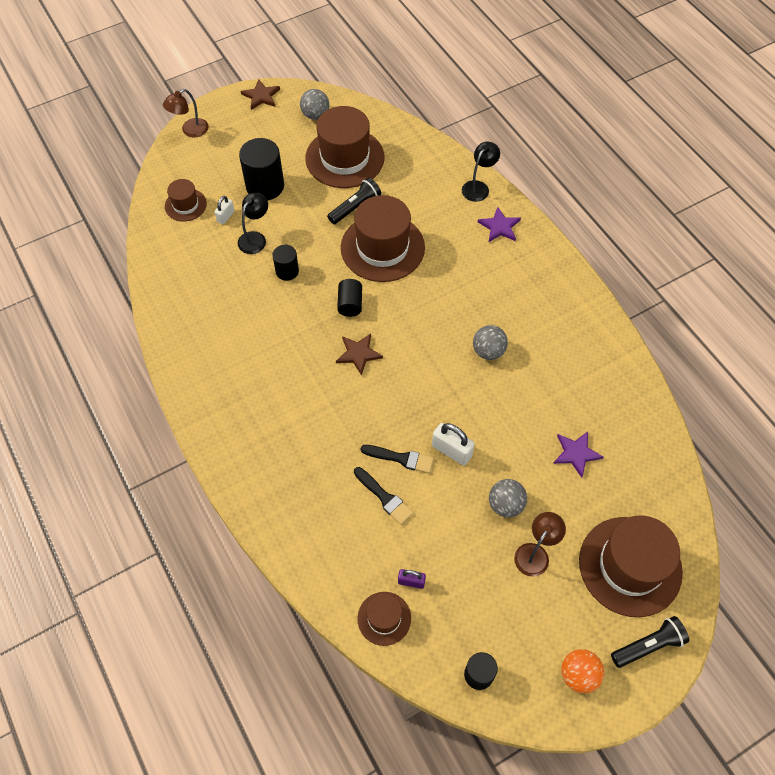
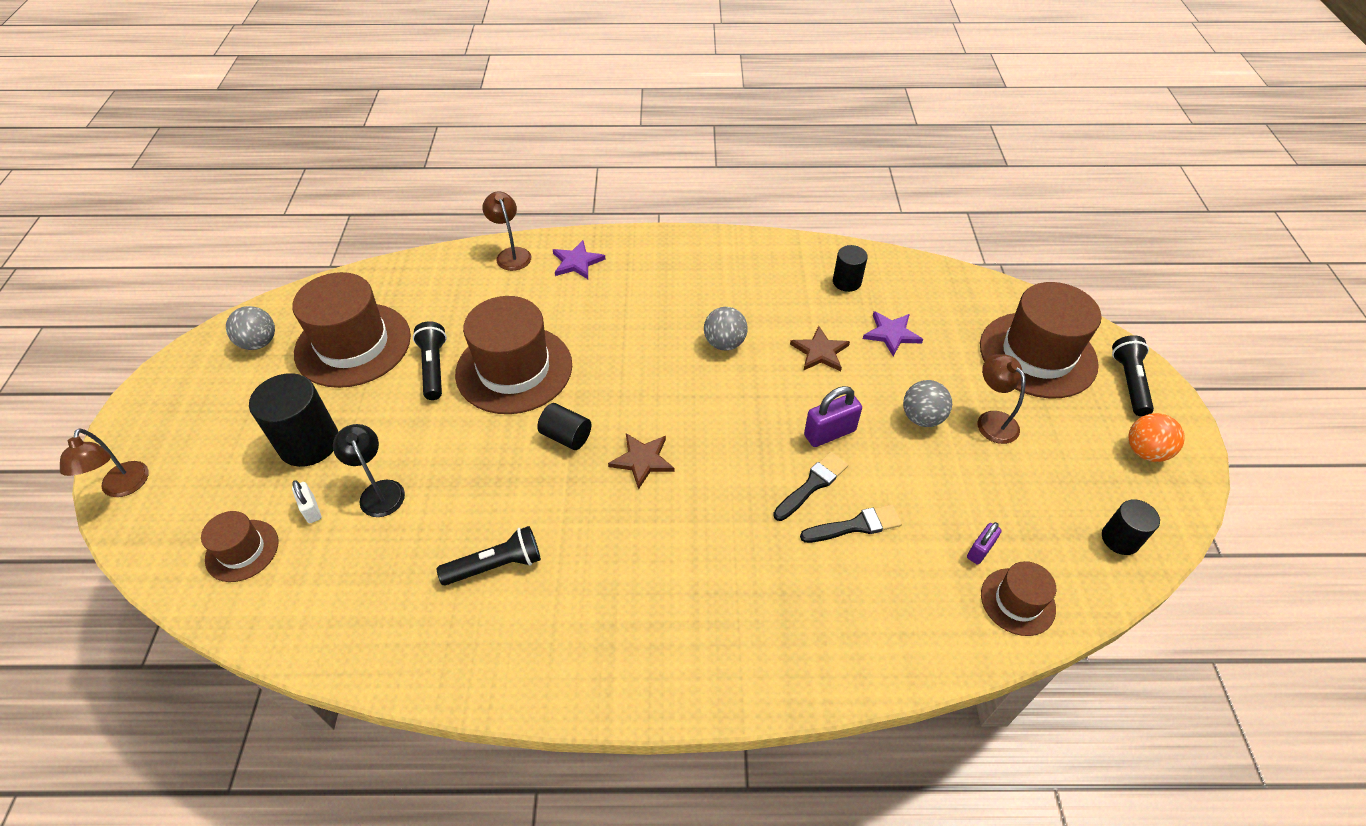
camera: 60 degrees left, 10 degrees down
(243, 321) = (496, 565): none -> black flashlight
(261, 96) = (164, 382): brown star -> brown star (820, 352)
(287, 271) = (462, 479): black cylinder -> black cylinder (847, 282)
(451, 451) = (829, 433): white padlock -> purple padlock
(478, 187) = (511, 254): black lamp -> brown lamp

